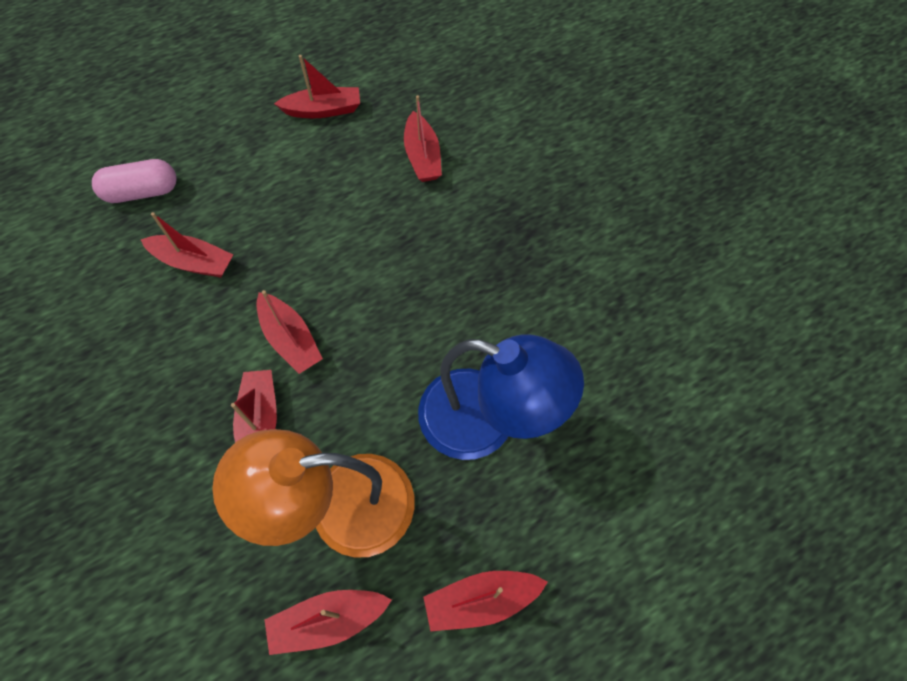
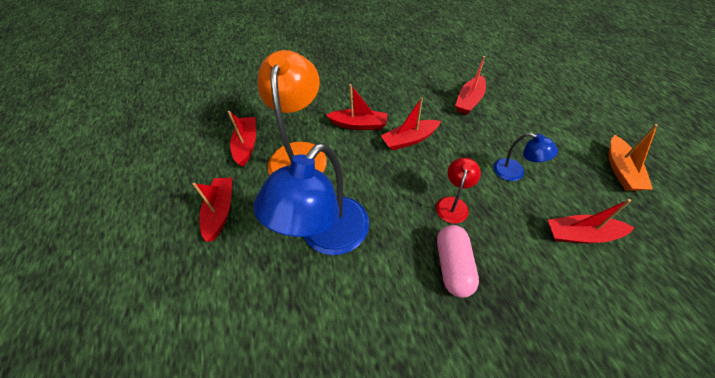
camera: 105 degrees right, 10 degrees down
(142, 192) = (522, 80): pink capsule -> pink capsule (453, 266)
(323, 110) = (621, 170): red boat -> orange boat
(341, 210) = (515, 172): none -> blue lamp
(404, 275) = (453, 204): none -> red lamp

